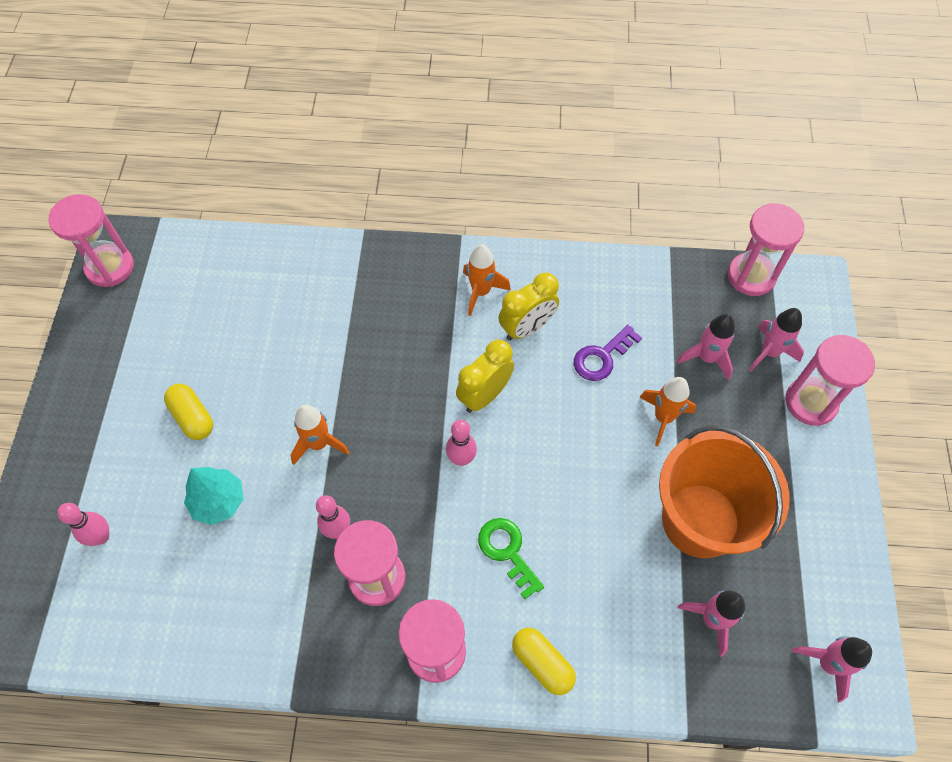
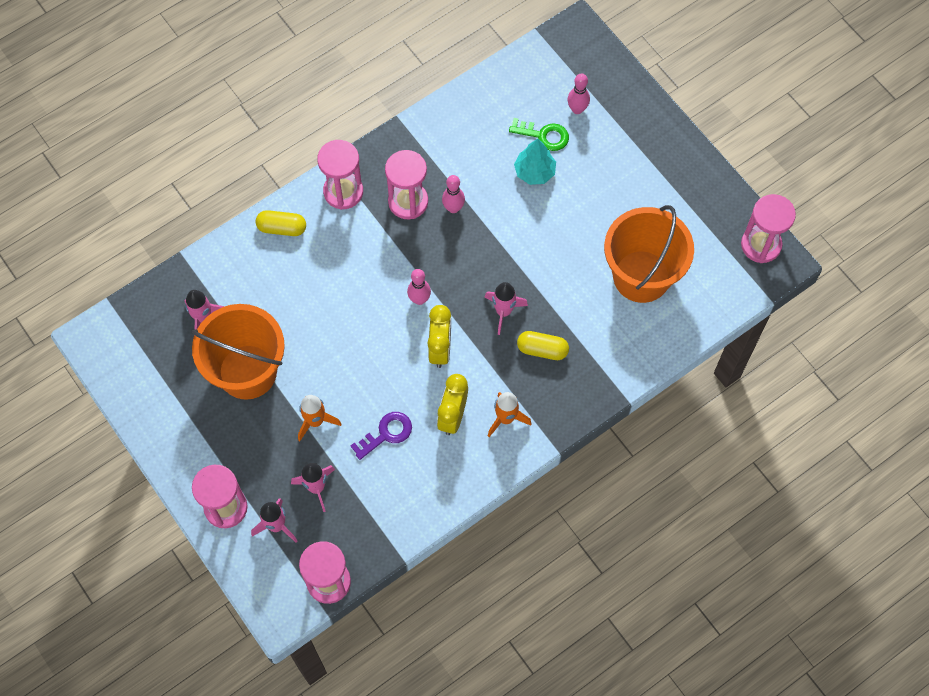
camera: 140 degrees right, 5 degrees up
(193, 417) = (600, 201): yellow capsule -> yellow capsule (542, 350)
(238, 319) = (641, 276): none -> orange bucket
(318, 444) = (511, 243): orange rocket -> none
(507, 551) = (347, 269): green key -> green key (544, 135)
(602, 357) = (386, 433): purple key -> purple key turned 45 degrees clockwise
(827, 664) = (123, 343): pink rocket -> pink rocket (503, 312)

